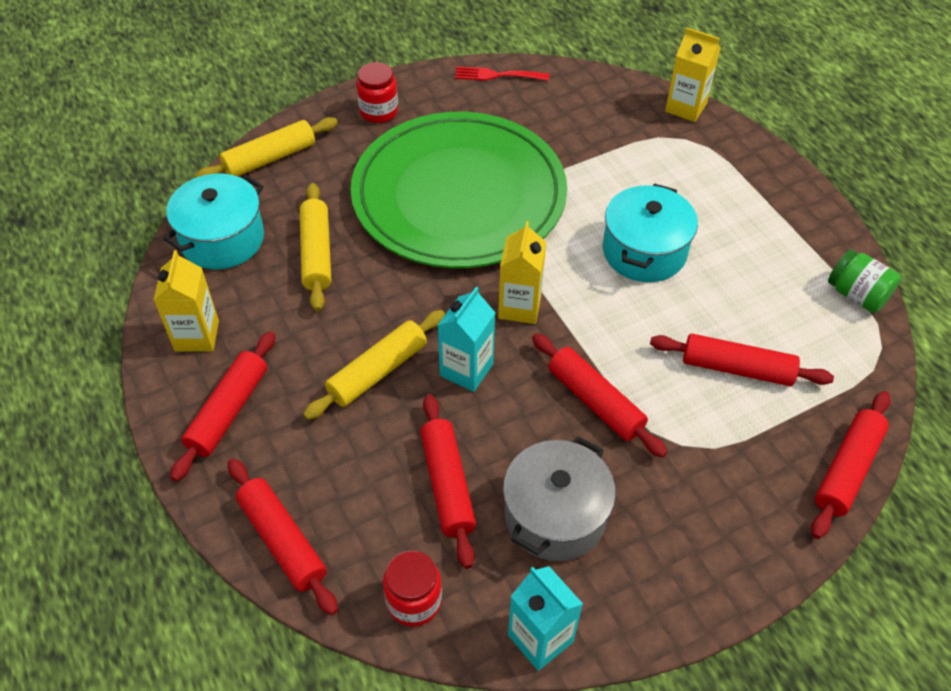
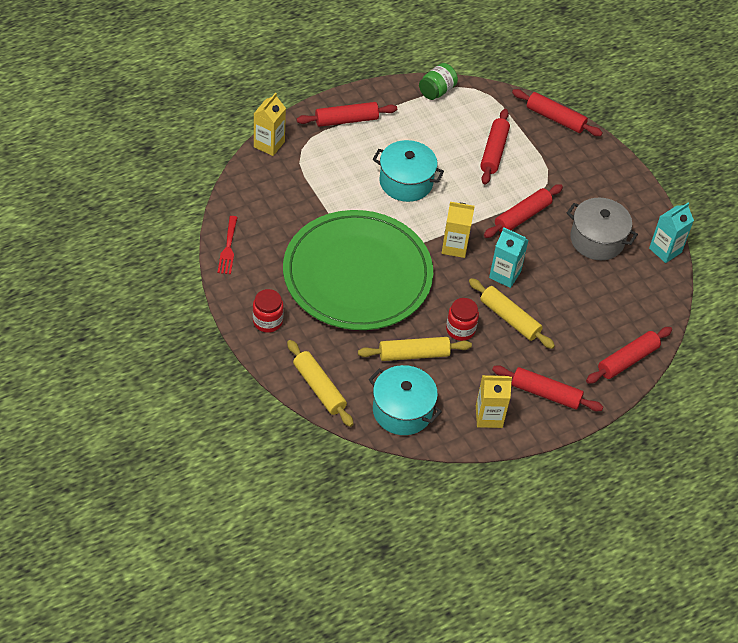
camera: 95 degrees left, 0 degrees up
(414, 601) = (653, 301): red jar -> red jar (460, 329)
(447, 484) = (584, 286): red rolling pin -> red rolling pin (346, 120)

